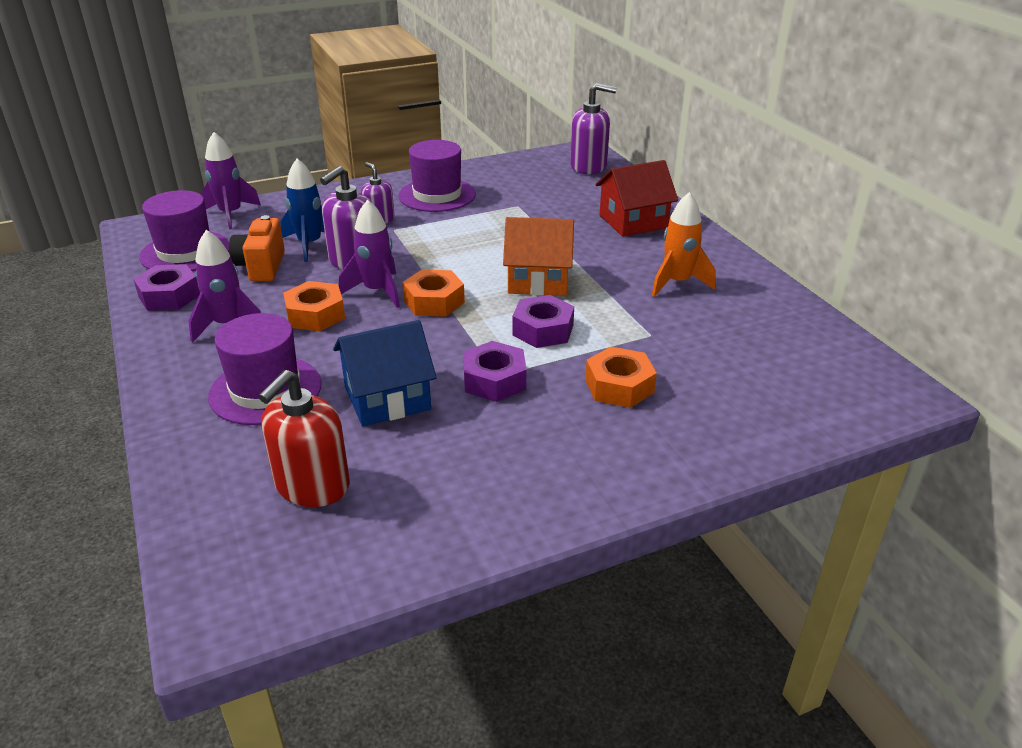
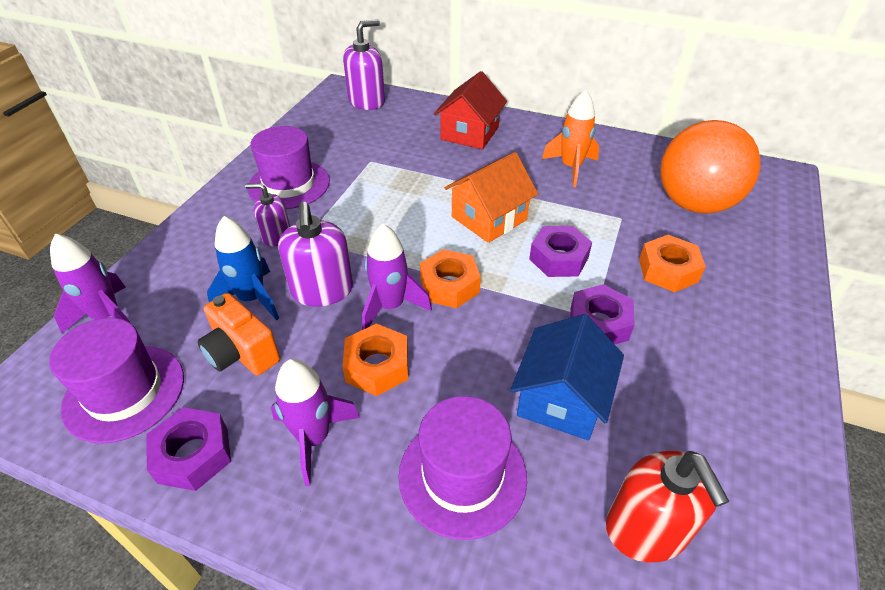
camera: 45 degrees left, 10 degrees up
(747, 362) = (694, 204): none -> orange ball

